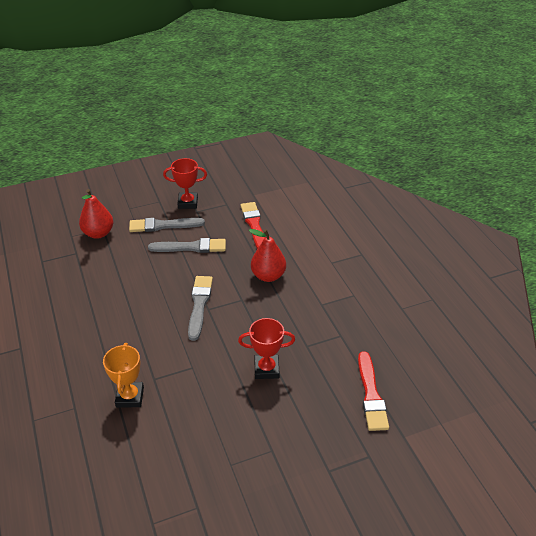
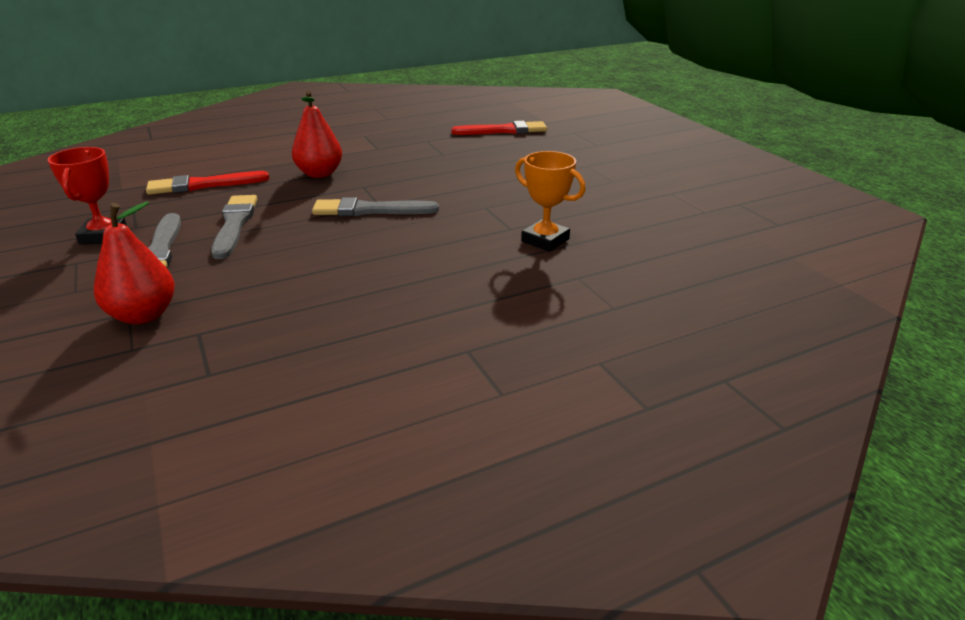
camera: 95 degrees left, 10 degrees down
(130, 397) = (545, 240): orange trophy -> orange trophy turned 45 degrees clockwise
(266, 369) = (480, 170): red trophy -> none

